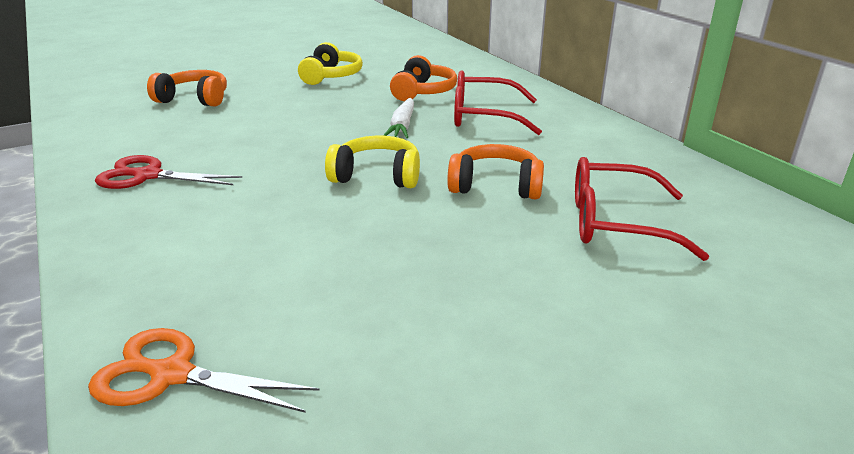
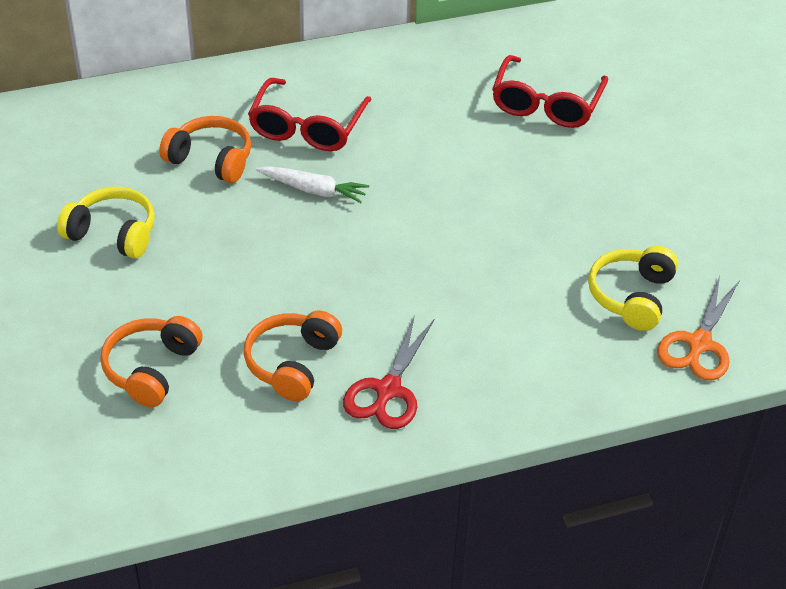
camera: 80 degrees left, 15 degrees up
(377, 176) = (432, 222): yellow headphones -> yellow headphones (632, 296)
(495, 186) = (471, 152): orange headphones -> orange headphones (292, 364)

